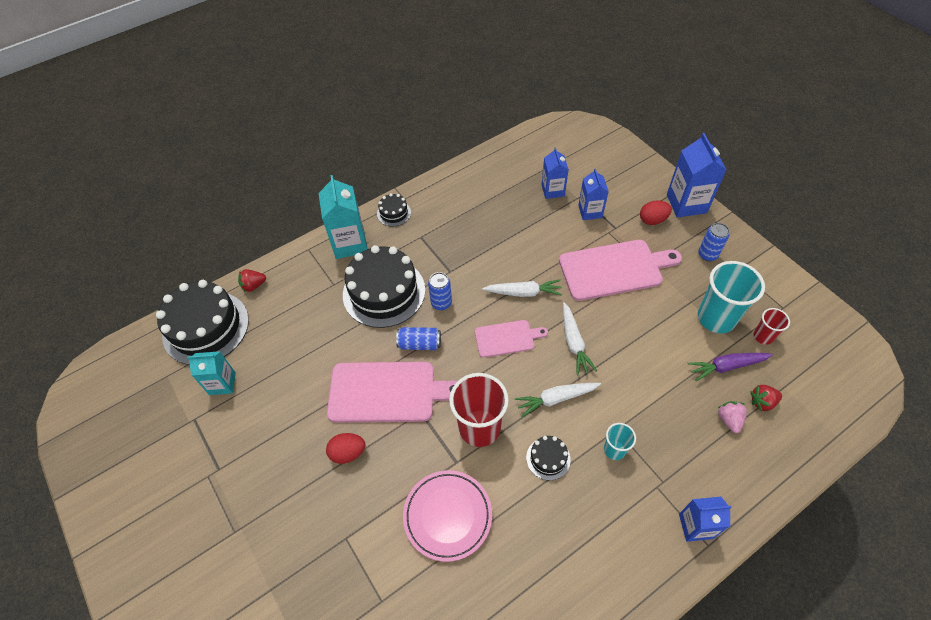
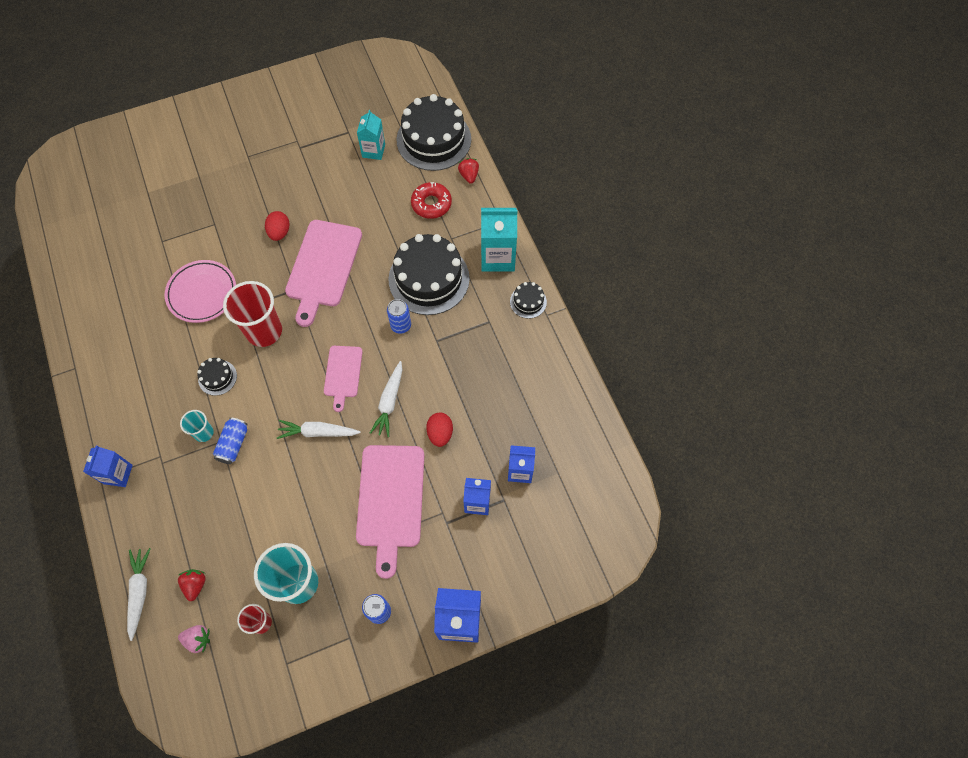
camera: 100 degrees right, 10 degrees up
(292, 310) = (431, 204): none -> red donut
(419, 344) = (362, 299): blue can -> blue can (233, 444)
(556, 399) = (267, 399): white carrot -> white carrot (139, 592)
(652, 220) = (445, 569): red egg -> red egg (440, 433)
(726, 366) = (242, 568): purple carrot -> none
(729, 420) = (191, 544): pink strawberry -> pink strawberry (198, 639)

